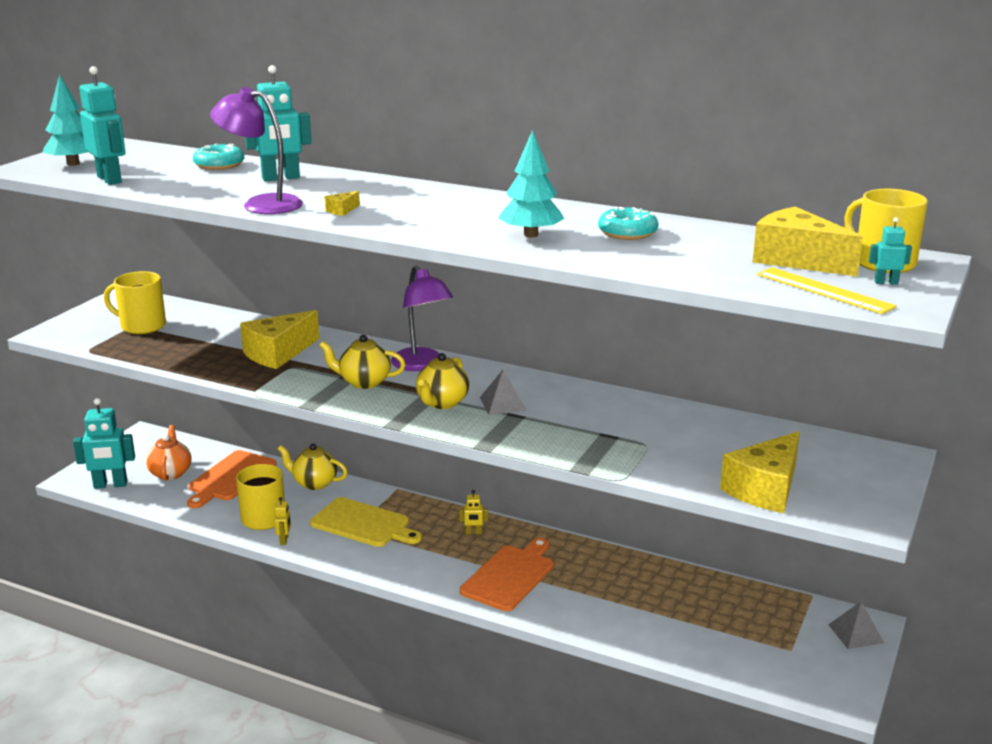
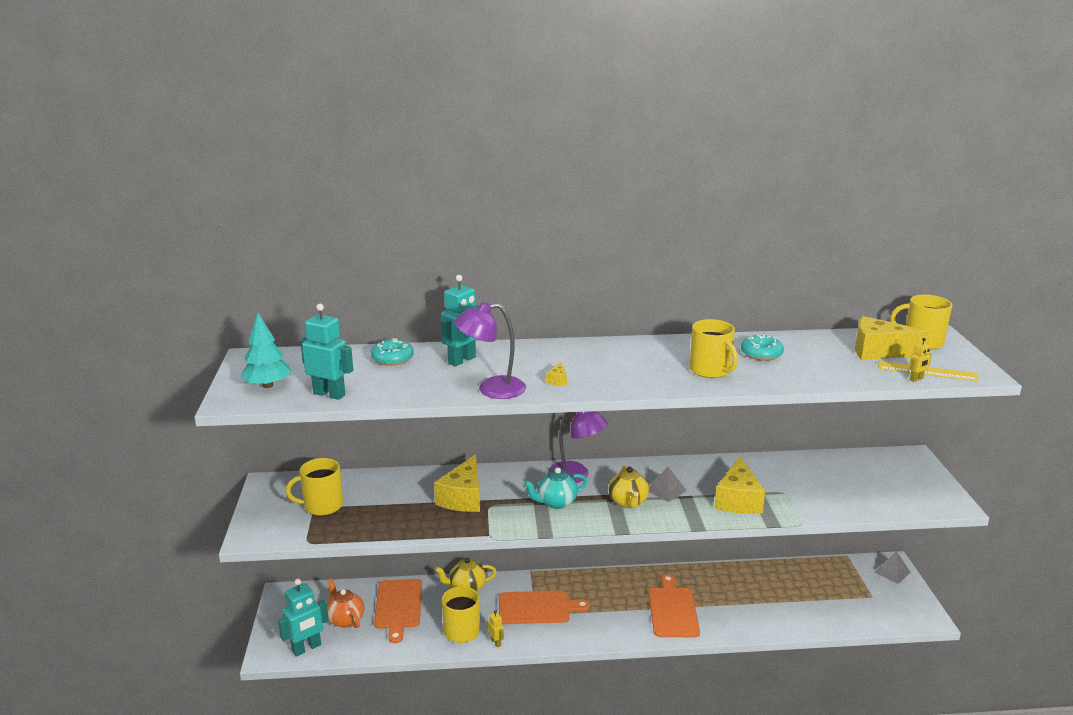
camera: 30 degrees left, 0 degrees up
(363, 382) = (556, 502): yellow teapot -> turquoise teapot
(363, 524) = (537, 608): yellow cutting board -> orange cutting board
(473, 532) = (617, 586): yellow robot -> yellow robot (916, 379)
(530, 235) = (710, 370): turquoise tree -> yellow mug
(765, 489) = (881, 502): yellow cheese -> yellow cheese (738, 500)
(886, 282) = (945, 357): turquoise robot -> none

